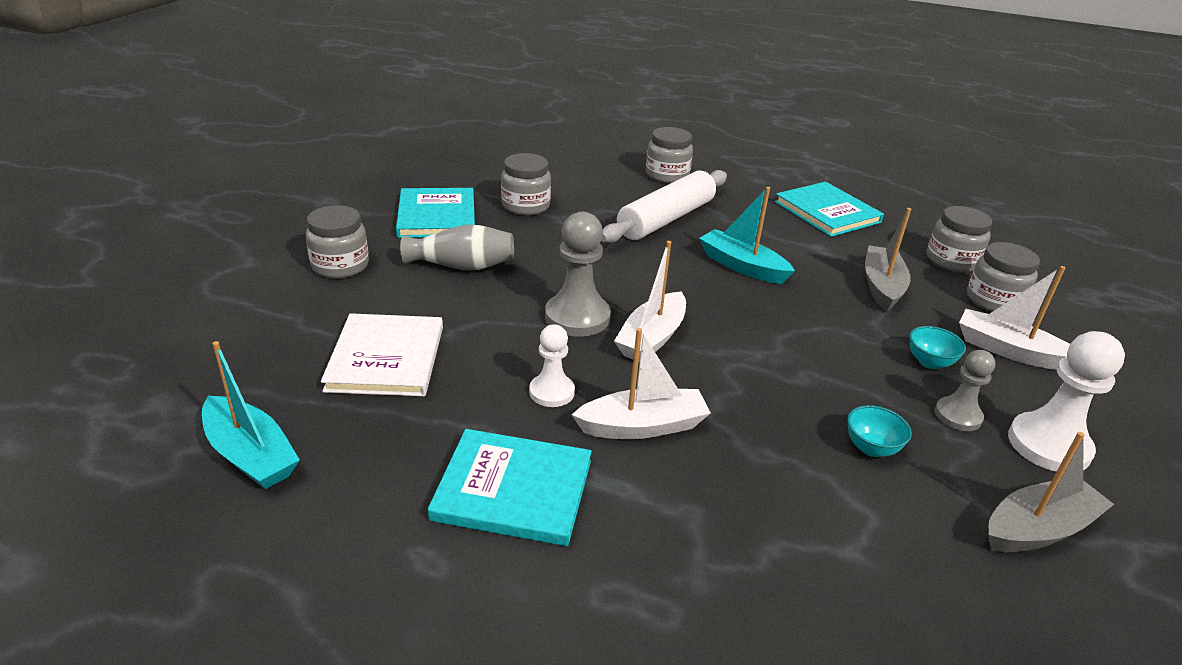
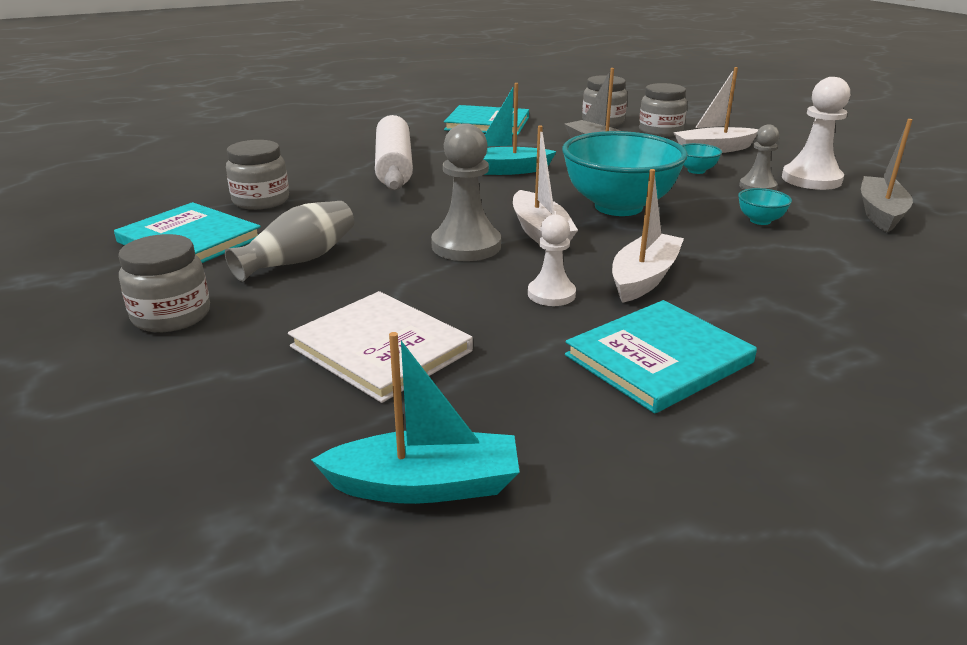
camera: 45 degrees left, 5 degrees down
(667, 175) = (334, 141): grey jar -> none
(765, 354) = (618, 207): none -> turquoise bowl

